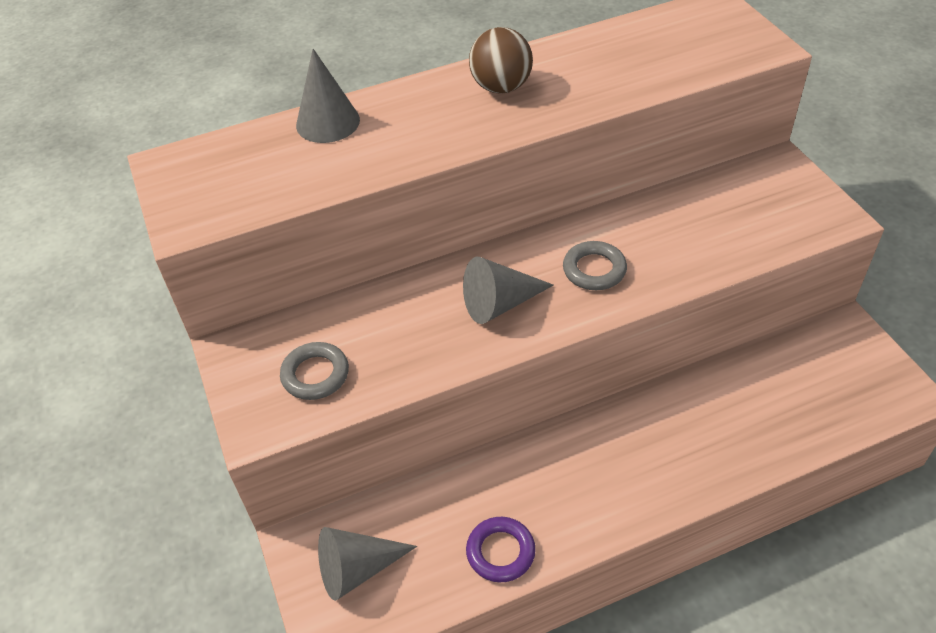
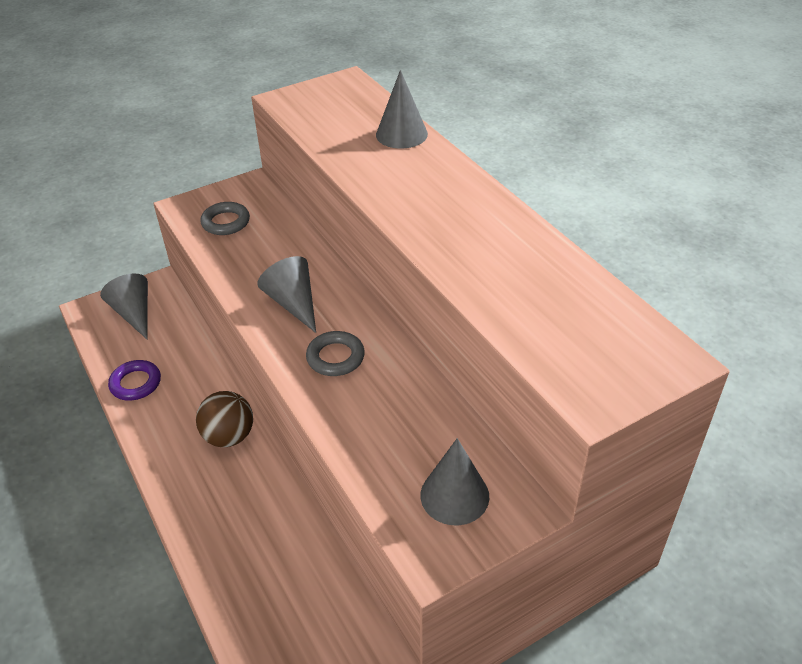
camera: 80 degrees right, 5 degrees down
(501, 87) = (467, 213): brown ball -> brown ball (229, 436)
(771, 199) = (454, 495): none -> grey cone

